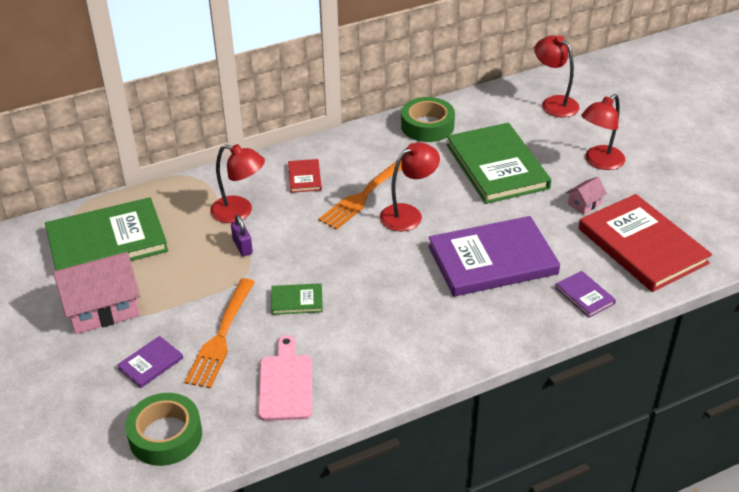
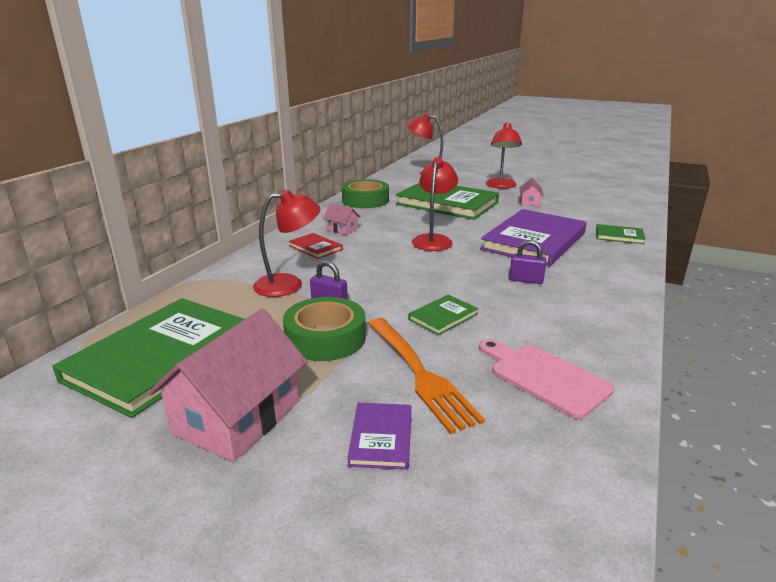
camera: 40 degrees left, 15 degrees down
(165, 435) = (518, 501): green tape -> green tape (325, 338)
(353, 162) = (342, 229): none -> pink house
(364, 195) = (382, 241): orange fork -> none
(409, 300) = (526, 280): none -> purple padlock
(584, 296) = (619, 236): purple book -> green book
(642, 246) = (597, 207): red book -> none

